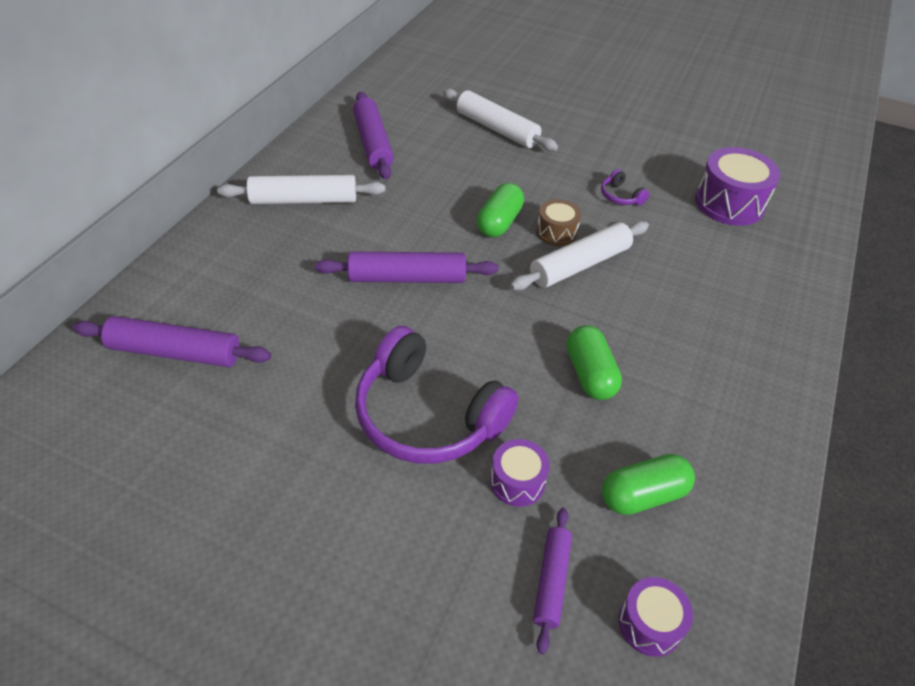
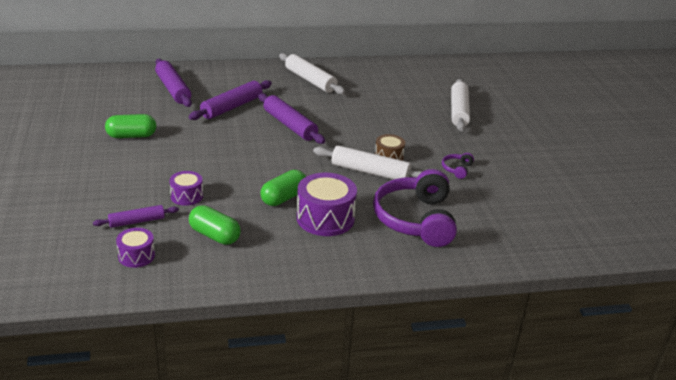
camera: 55 degrees right, 15 degrees down
(373, 143) = (384, 81): purple rolling pin -> purple rolling pin (231, 107)
(427, 415) = (203, 160): purple headphones -> purple headphones (416, 220)
(499, 222) = (371, 137): green capsule -> green capsule (131, 136)
(729, 203) = (513, 211): purple drum -> purple drum (325, 218)

